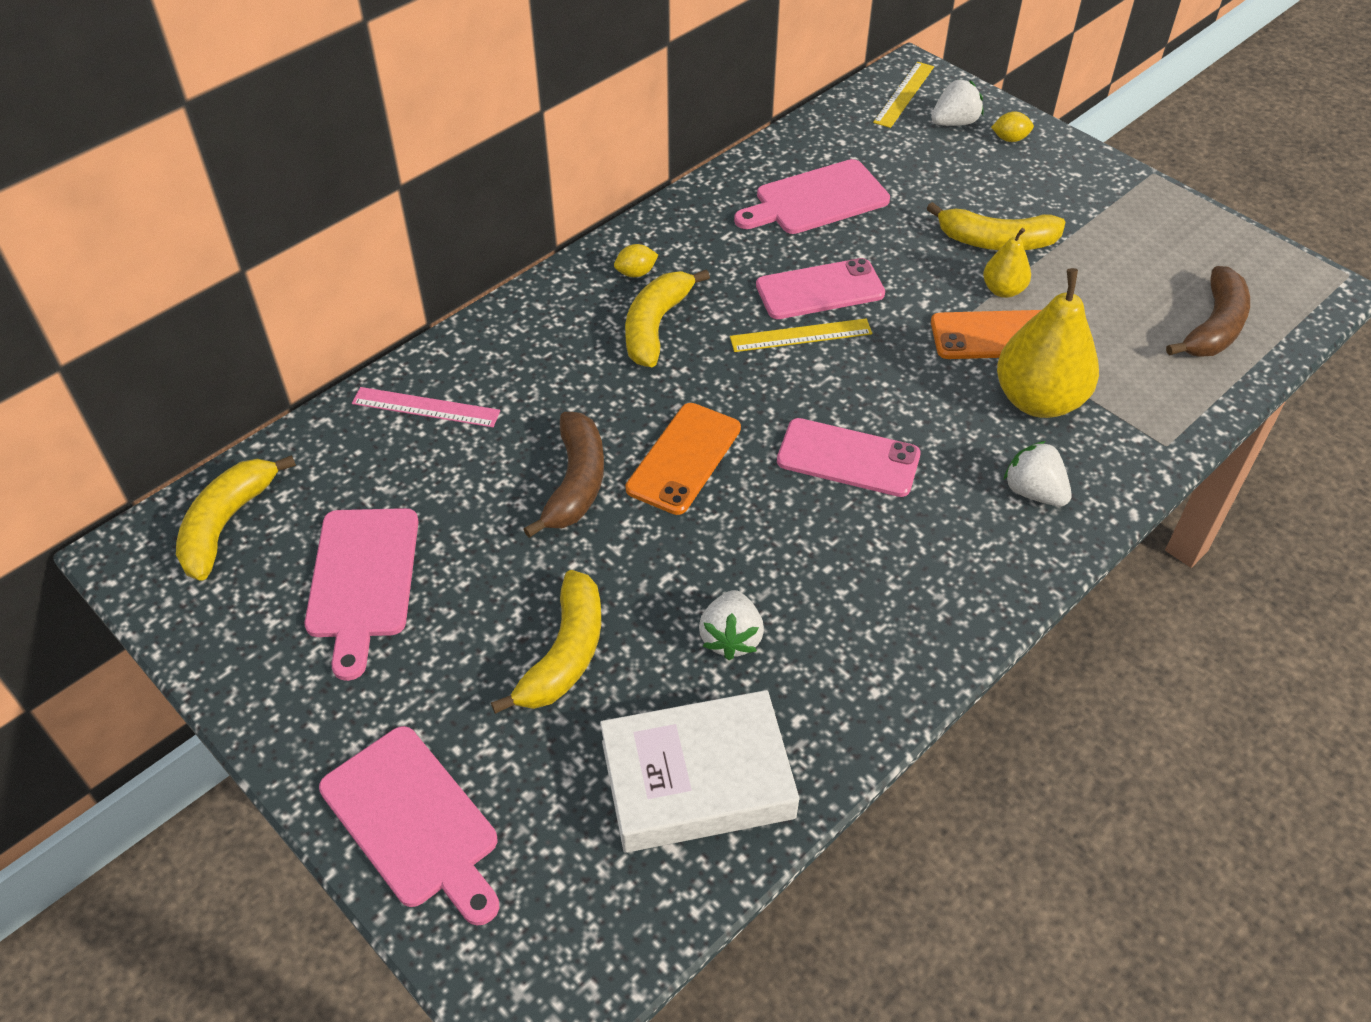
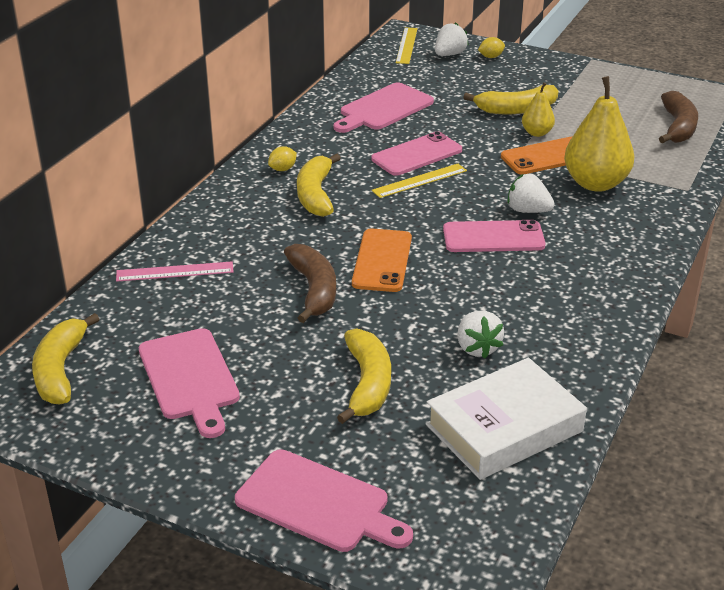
camera: 20 degrees left, 15 degrees down
(1033, 492) = (623, 229): white strawberry -> white strawberry (528, 210)

